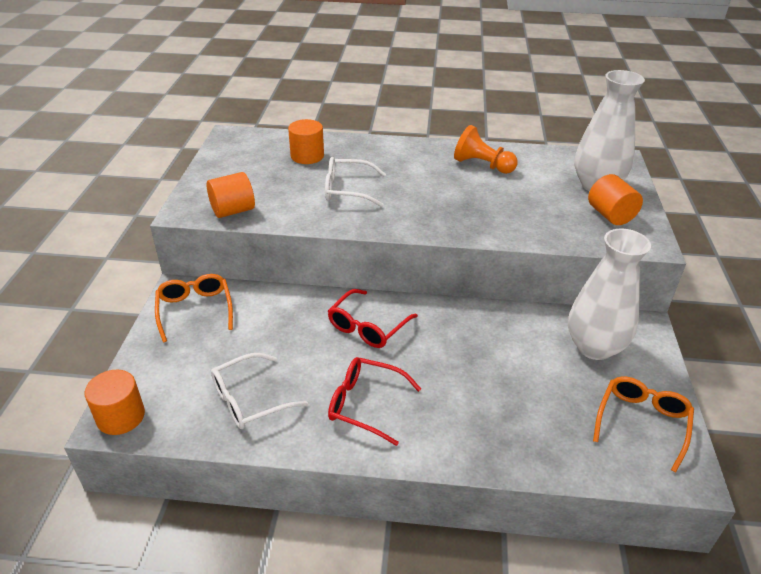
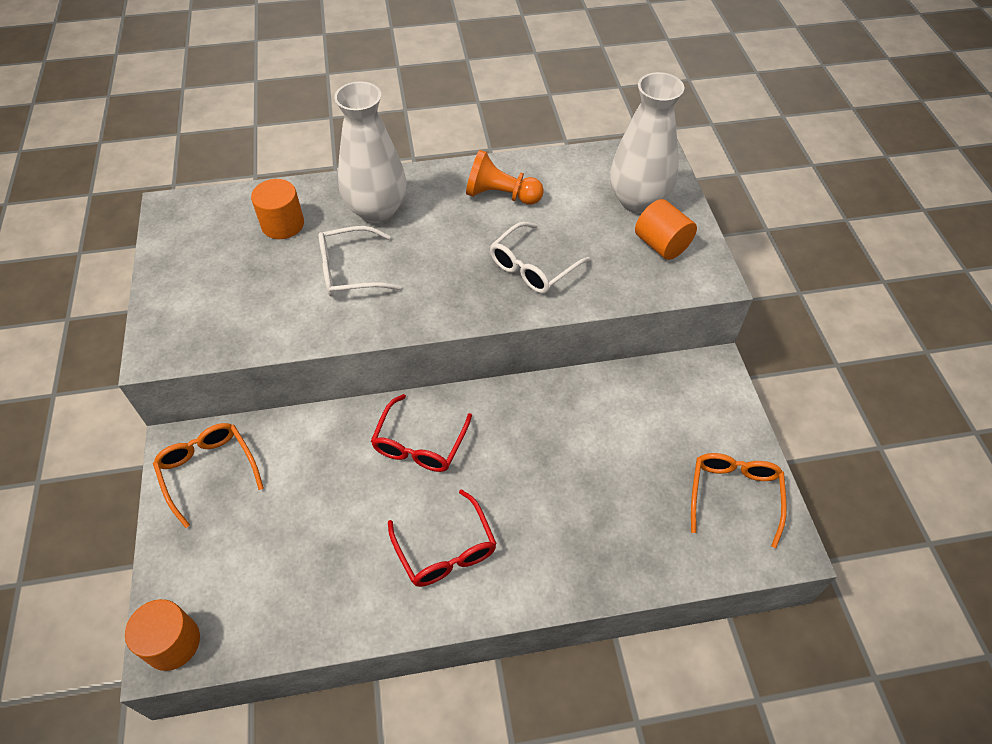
camera: 15 degrees left, 15 degrees up
(233, 211) = (217, 337): orange cylinder -> none
(249, 400) = (315, 579): white glasses -> white glasses (532, 267)
(365, 404) = (446, 550): red glasses -> red glasses turned 120 degrees counterclockwise
(594, 347) = (669, 410): white vase -> white vase (377, 210)

